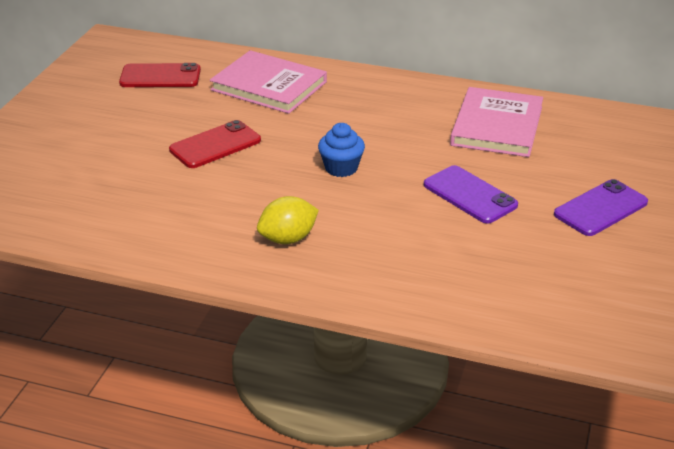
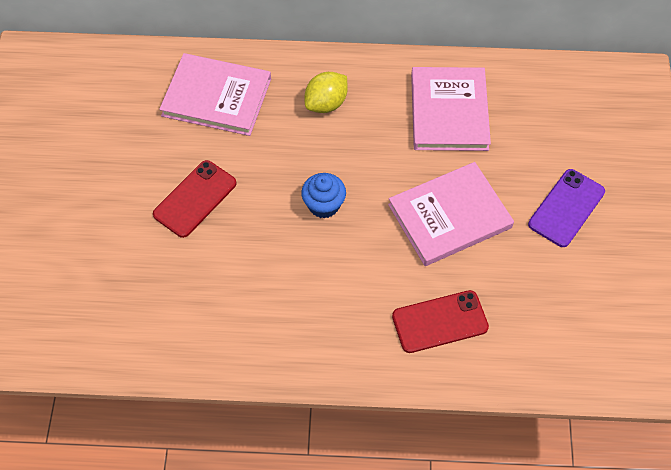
camera: 15 degrees left, 25 degrees up
(160, 76) = (103, 105): red phone -> red phone (440, 322)
(288, 239) = (306, 315): yellow lemon -> yellow lemon (326, 104)
(470, 195) = (449, 216): purple phone -> pink book

